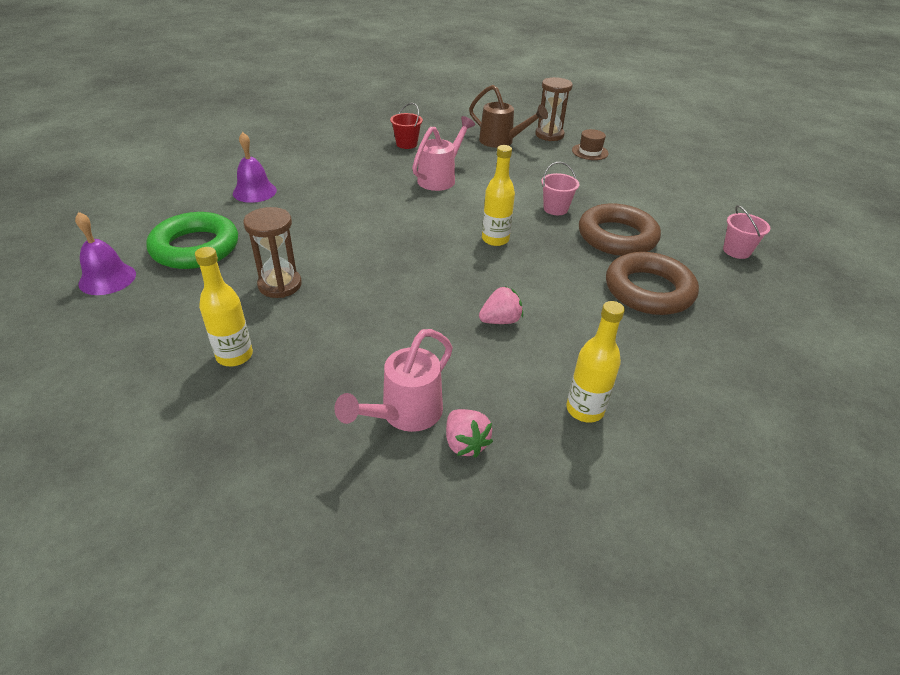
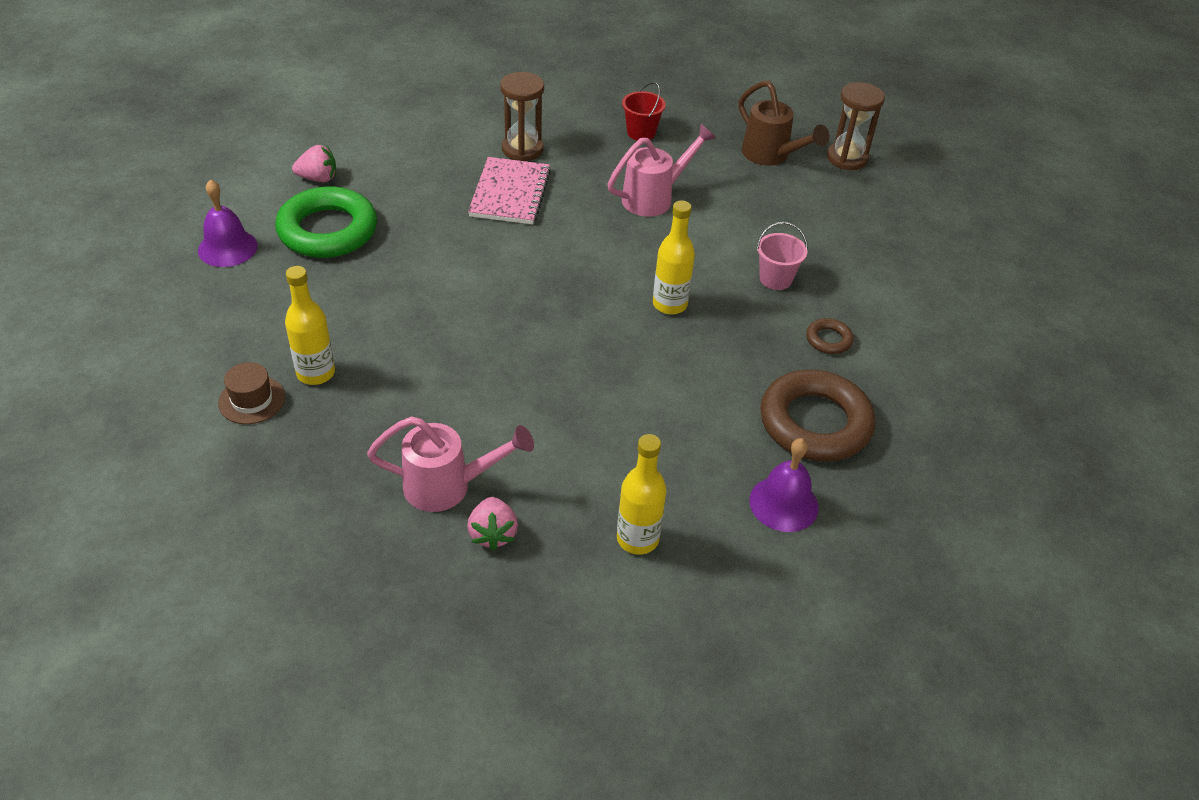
camera: 20 degrees right, 5 degrees up
(254, 191) = (422, 167): purple bell -> purple bell (783, 503)
(280, 285) = (395, 302): brown hourglass -> brown hourglass (522, 149)
(334, 195) = (510, 193): none -> pink notebook
(404, 415) = (449, 486): pink watering can -> pink watering can turned 150 degrees counterclockwise
(500, 320) = (610, 411): pink strawberry -> pink strawberry (318, 178)
(590, 152) = (886, 199): brown hat -> brown hat (252, 400)
(617, 237) = (828, 340): brown ring -> brown ring, size x0.44
(736, 251) = (977, 401): pink bucket -> none

